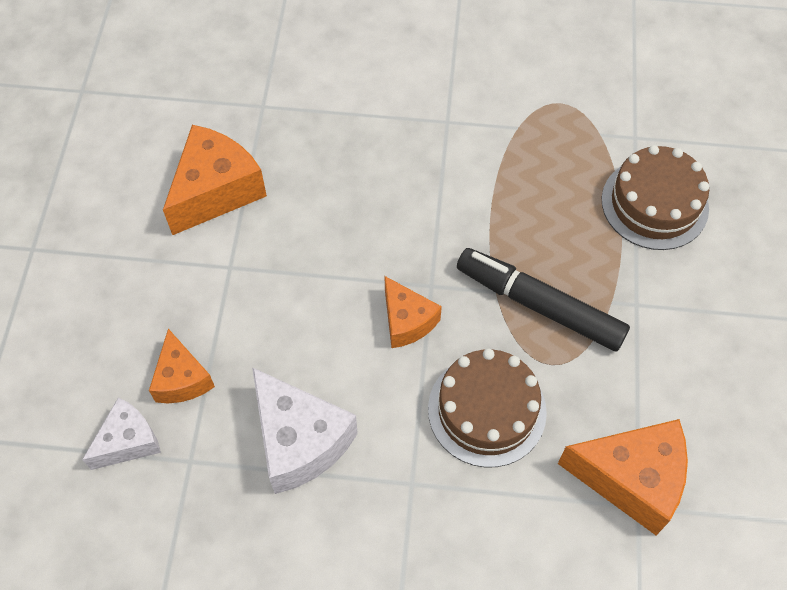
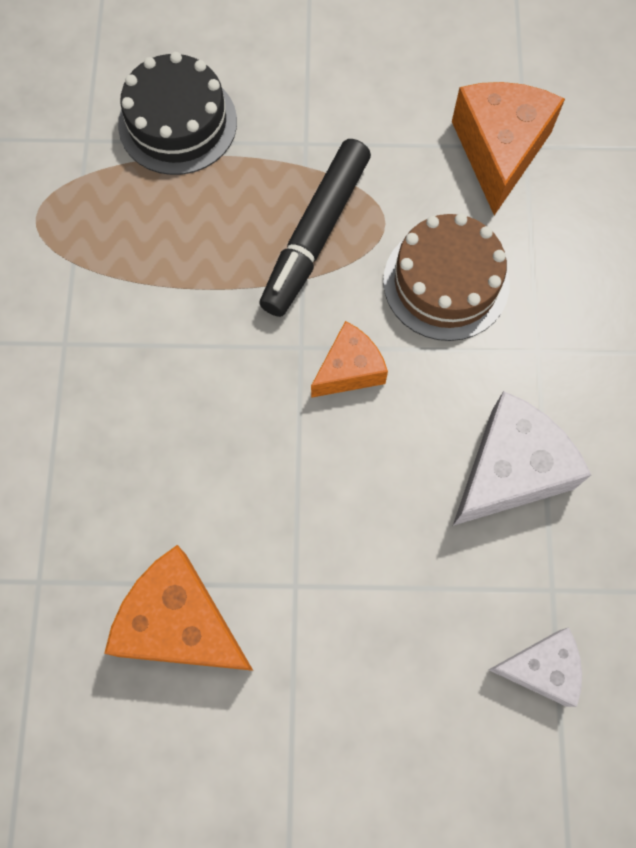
camera: 95 degrees left, 10 degrees up
(128, 441) = (541, 668): white cheese -> white cheese turned 135 degrees clockwise
(182, 379) = (454, 618): orange cheese -> none
(654, 204) = (177, 123): brown cake -> black cake

